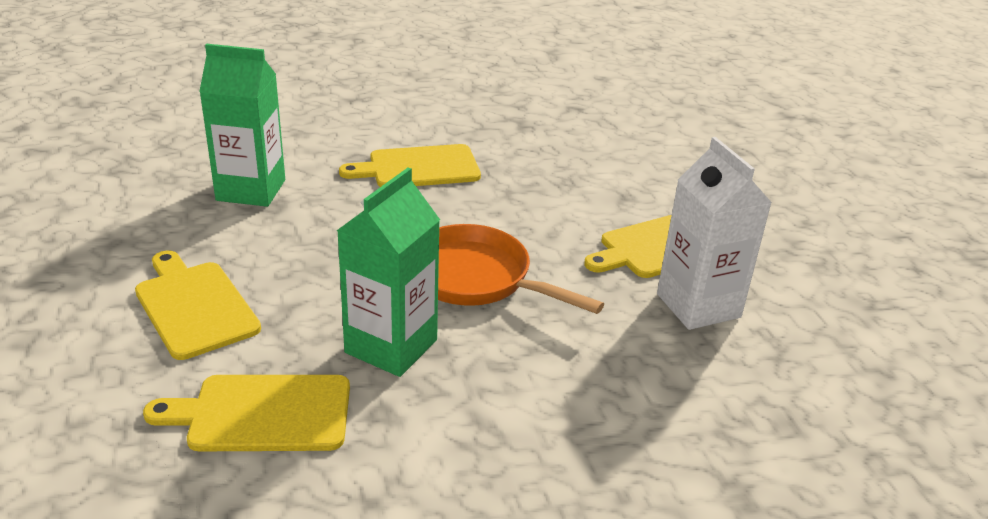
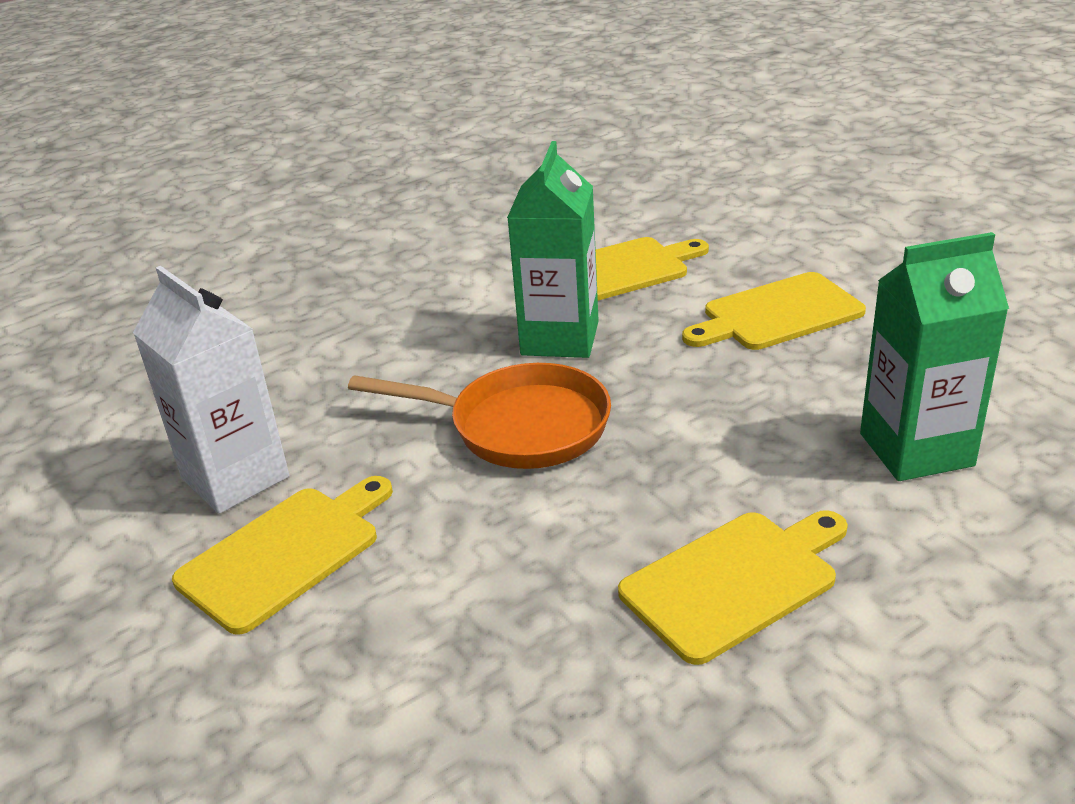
camera: 165 degrees right, 0 degrees up
(194, 306) = (777, 314): yellow cutting board -> yellow cutting board turned 120 degrees clockwise

